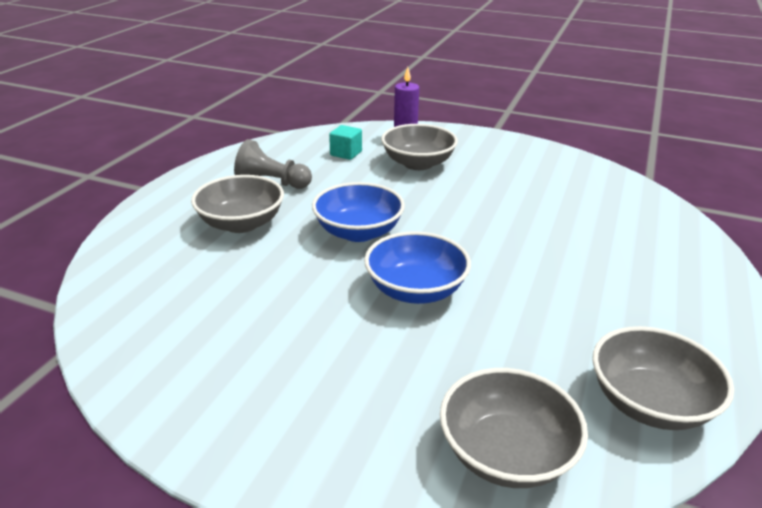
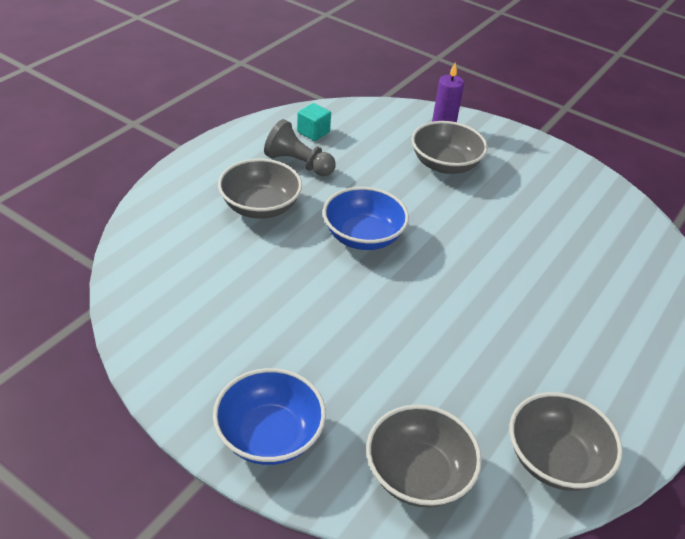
camera: 10 degrees right, 10 degrees up
(346, 153) = (378, 139): turquoise cube -> turquoise cube (313, 132)
(416, 290) = (395, 309): blue bowl -> blue bowl (269, 435)

